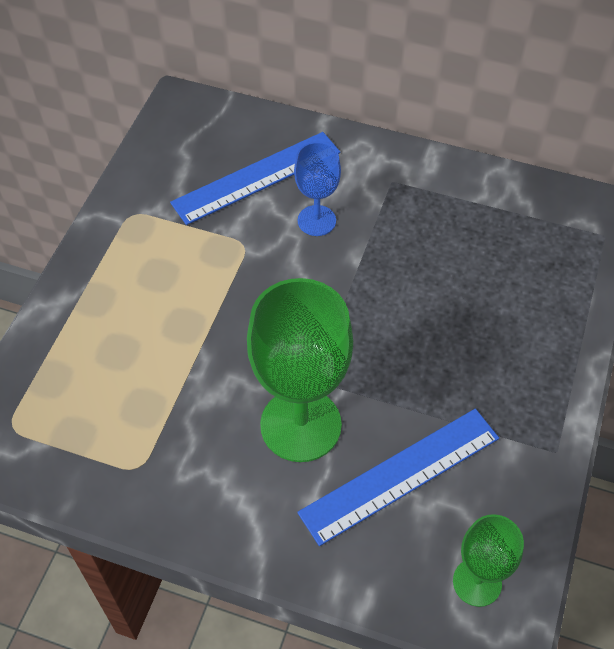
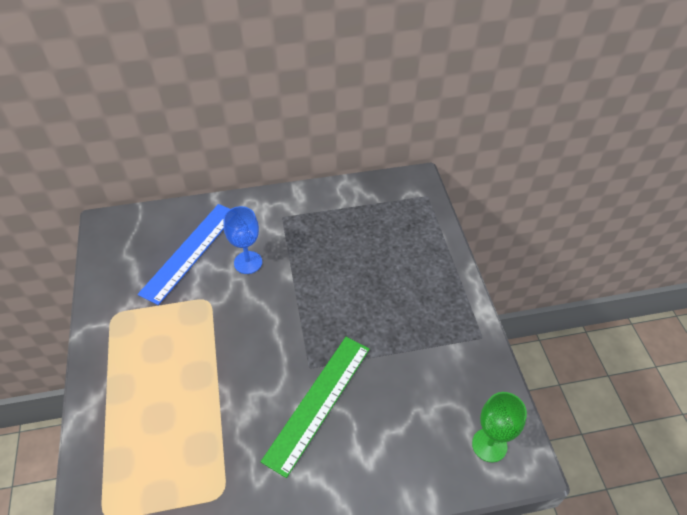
camera: 30 degrees left, 5 degrees down
(300, 425) = (318, 402): green goblet -> green ruler
(400, 475) = (401, 401): blue ruler -> none

